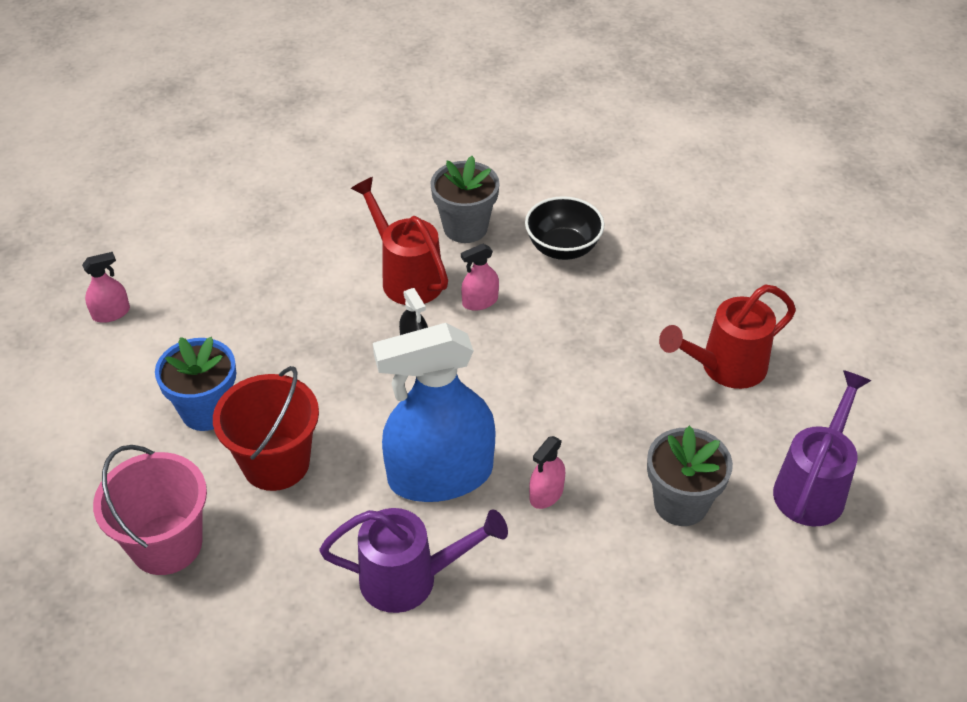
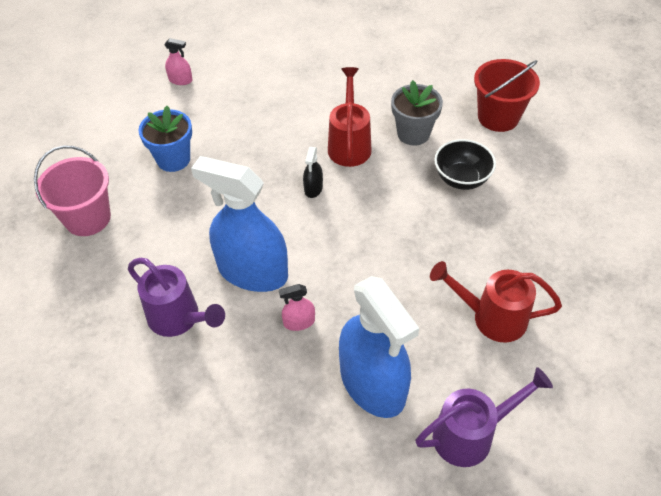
camera: 40 degrees right, 5 degrees up
(276, 463) = (178, 209): red bucket -> red bucket (498, 117)
(480, 301) = (377, 183): pink spray bottle -> none
(680, 503) = (372, 383): grey flower pot -> blue spray bottle

